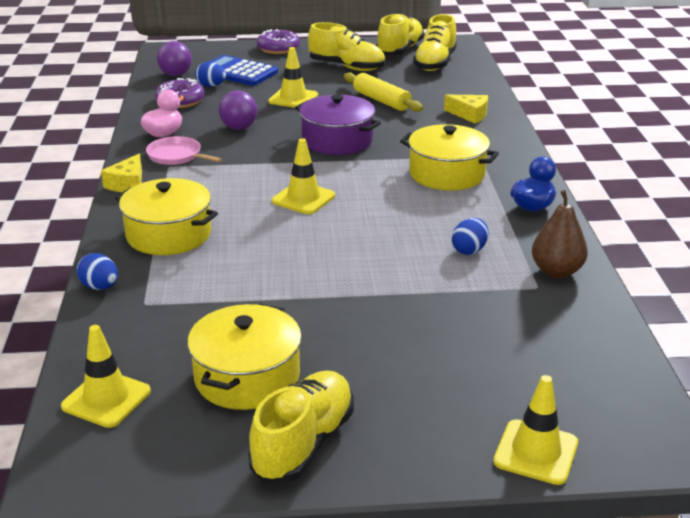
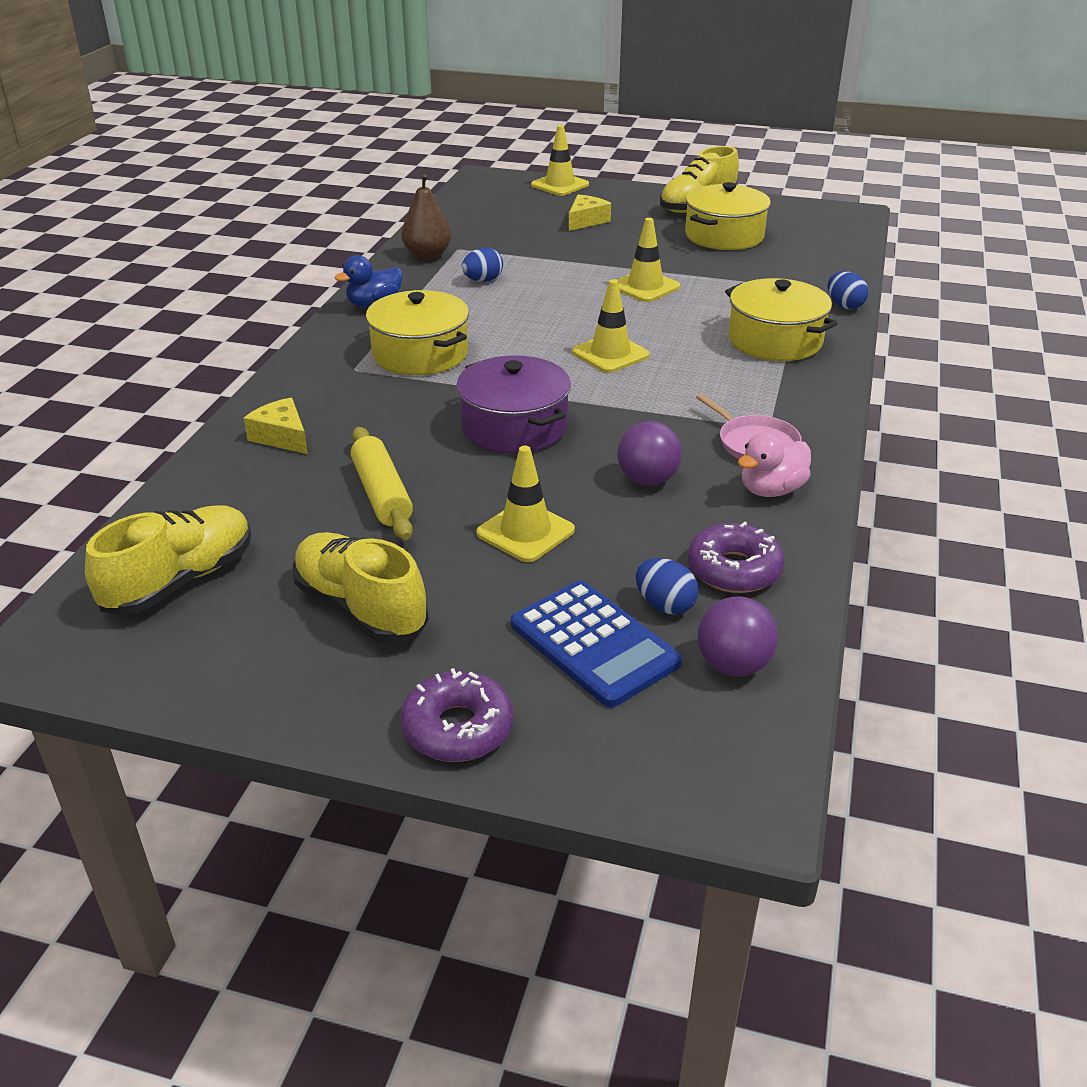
camera: 160 degrees left, 5 degrees up
(106, 399) = (829, 240): yellow traffic cone -> yellow traffic cone (645, 287)
(128, 184) = (825, 410): yellow cheese -> yellow cheese (586, 221)
(400, 50) = (195, 648): yellow shoe -> none

